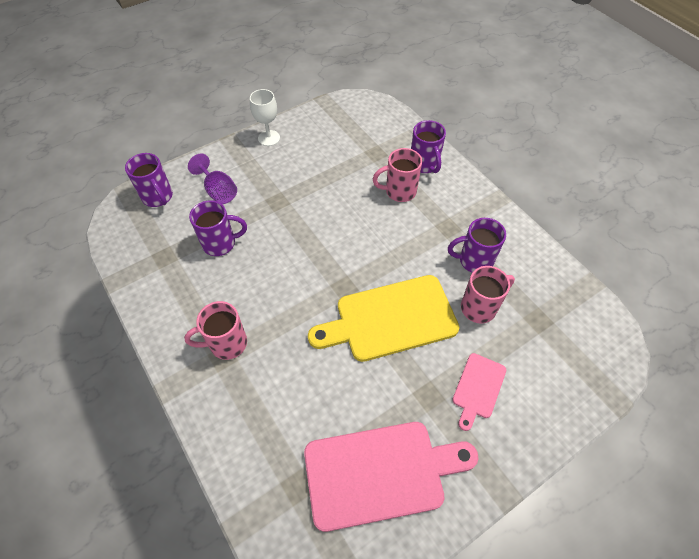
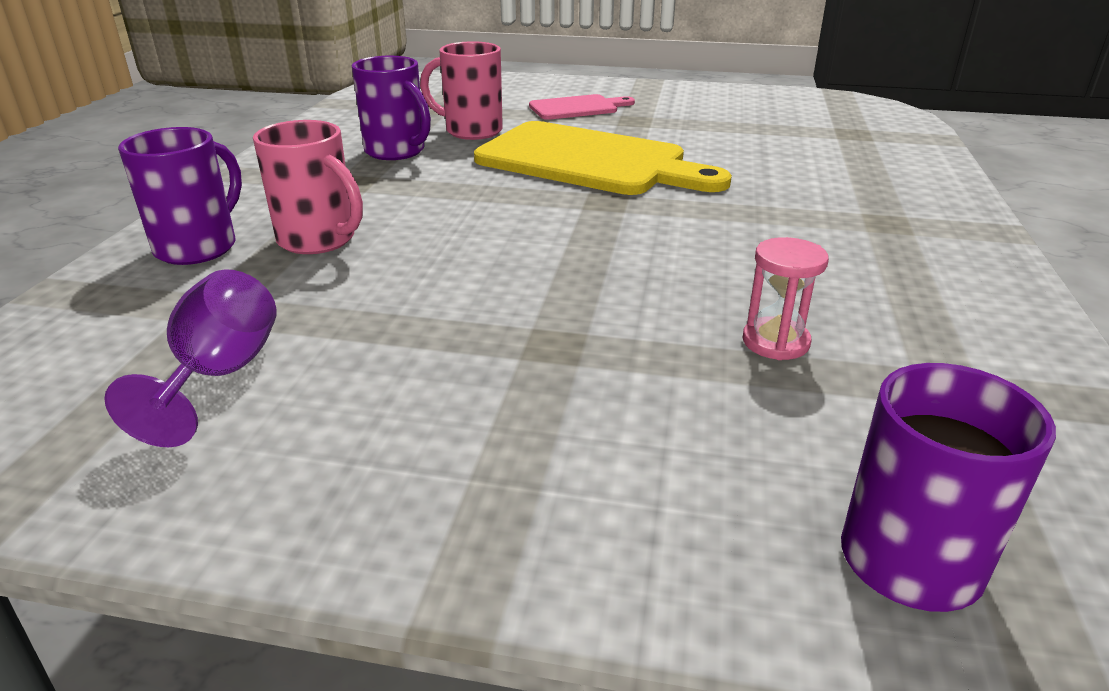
camera: 135 degrees left, 25 degrees down
(218, 191) = (679, 451): purple goblet -> purple goblet (220, 375)
(220, 243) = (775, 342): purple mug -> pink hourglass
(226, 343) = (869, 229): pink mug -> none
(269, 138) = (340, 512): white goblet -> none
(380, 472) = (750, 113): pink cutting board -> none

